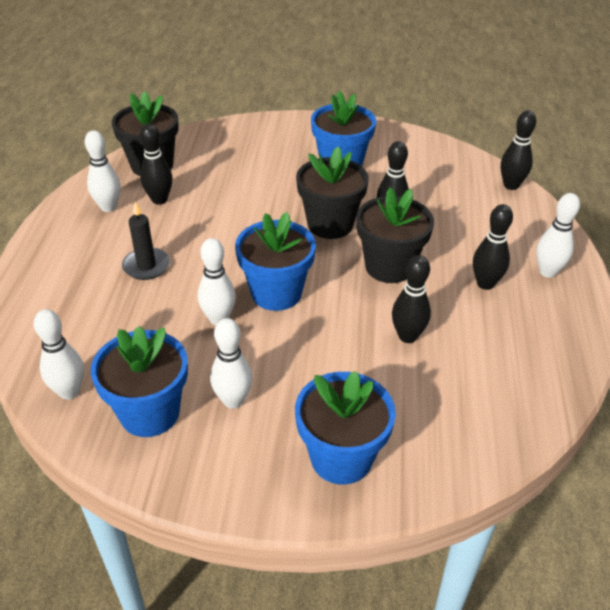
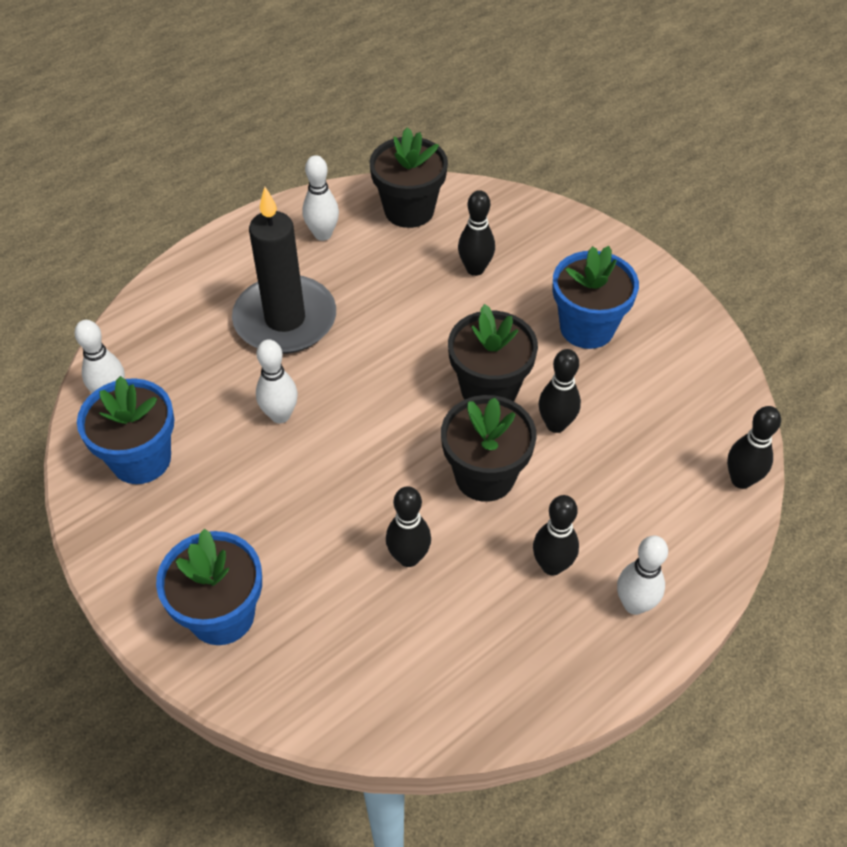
camera: 45 degrees right, 10 degrees up
(146, 266) = (285, 319): black candle -> black candle, size x1.98
(159, 200) = (372, 255): black bowling pin -> black bowling pin (475, 269)
(233, 400) = (206, 498): white bowling pin -> none
(276, 293) = (354, 426): blue flower pot -> none

